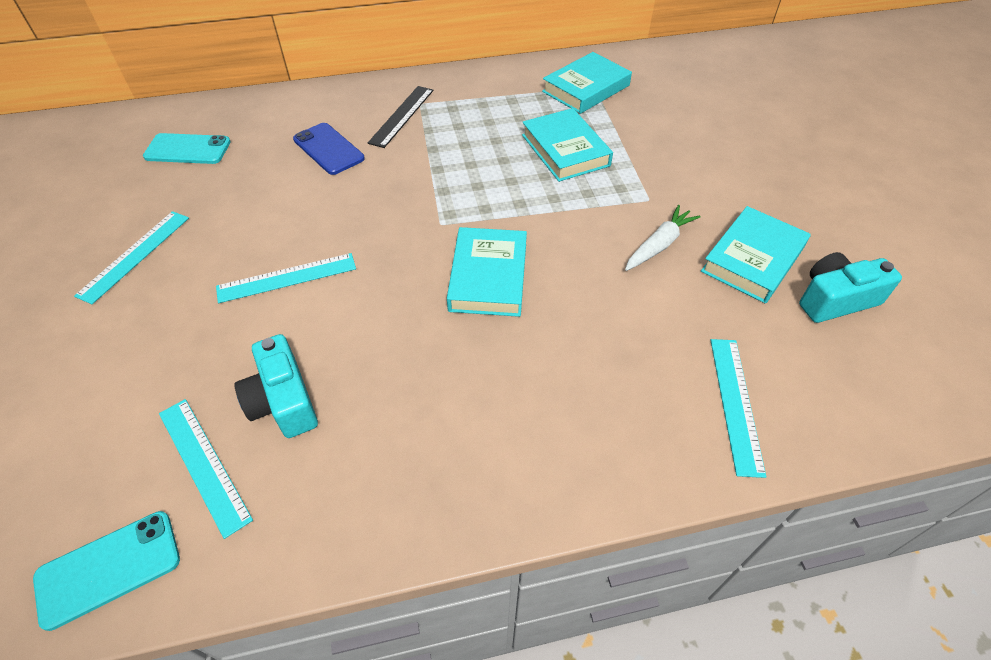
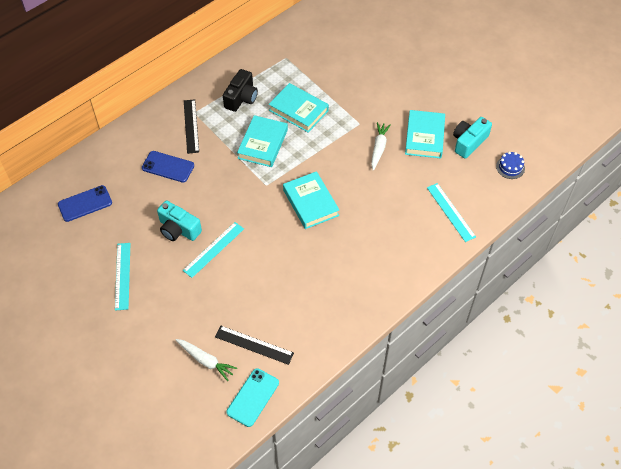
camera: 30 degrees left, 5 degrees up
(107, 448) = (206, 360): none -> white carrot
(188, 149) = (85, 203): turquoise phone -> blue phone
(203, 464) = (254, 345): turquoise ruler -> black ruler
(283, 401) = (264, 304): turquoise camera -> turquoise camera (178, 229)
(495, 109) = (241, 98): none -> black camera
(586, 88) = (282, 61): turquoise book -> turquoise book (263, 144)
(906, 376) = (510, 167): none -> blue cake

